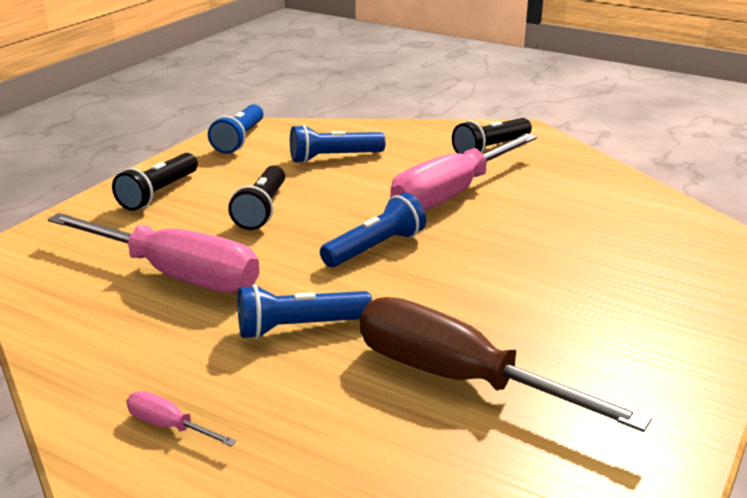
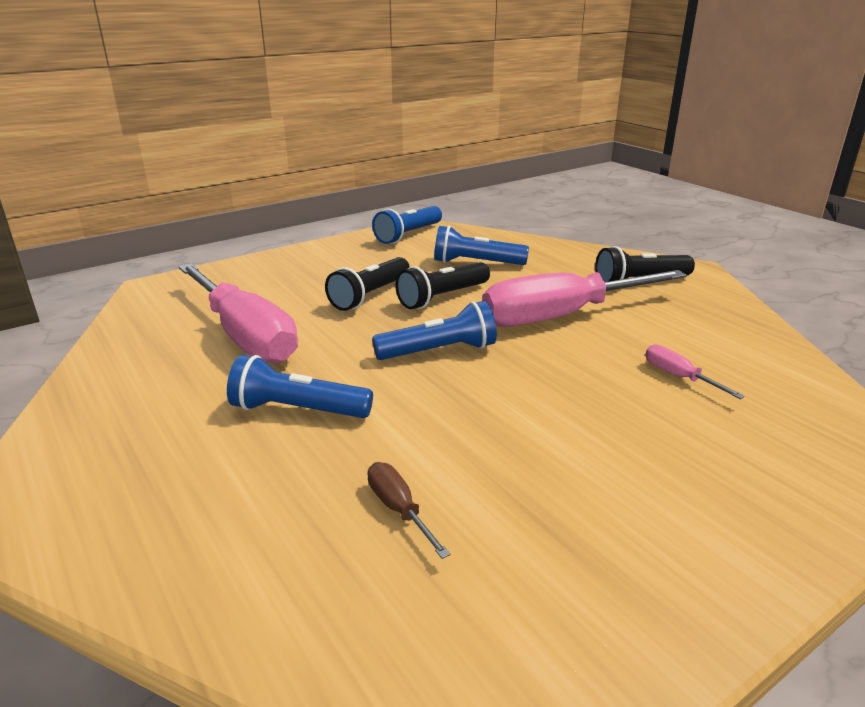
camera: 25 degrees right, 0 degrees up
(158, 193) = (300, 266): black flashlight -> black flashlight (442, 297)
(168, 426) = (96, 471): pink screwdriver -> pink screwdriver (678, 376)
(456, 378) = (398, 509): brown screwdriver -> brown screwdriver, size x0.40

